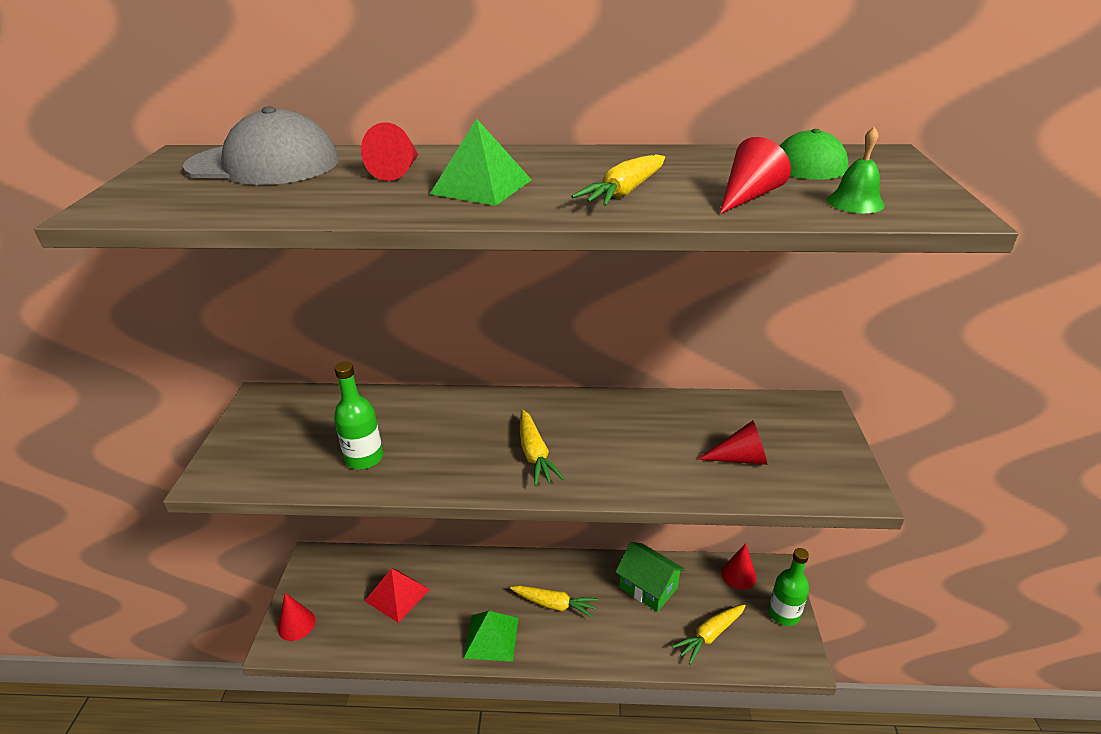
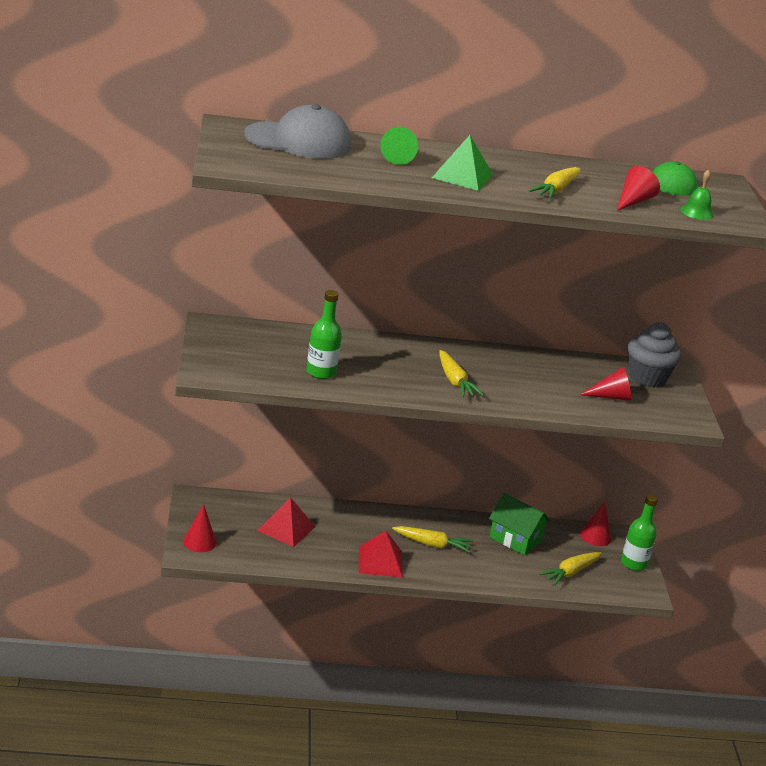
camera: 10 degrees left, 5 degrees down
(398, 170) = (398, 157): red cone -> green cone
(491, 637) = (380, 562): green pyramid -> red pyramid
(787, 421) = (647, 378): none -> grey cupcake

